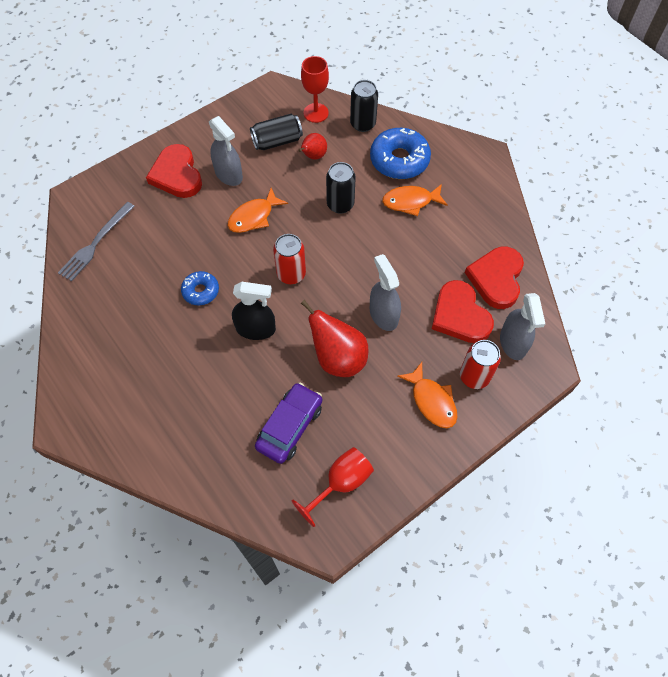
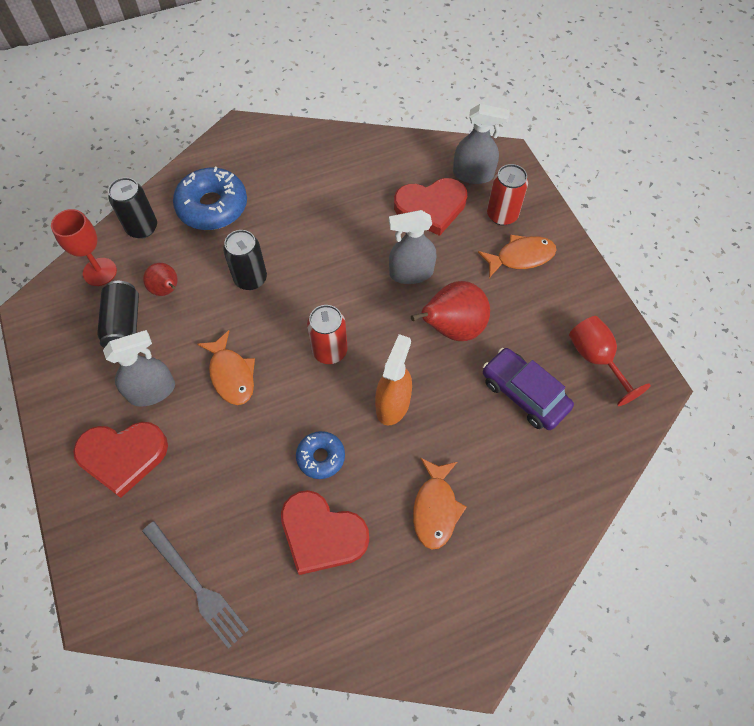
camera: 75 degrees left, 0 degrees up
(256, 329) = (393, 404): black spray bottle -> orange spray bottle
(410, 202) = (274, 211): orange fish -> orange fish (435, 508)
(496, 278) = (397, 166): red heart -> red heart (322, 534)

